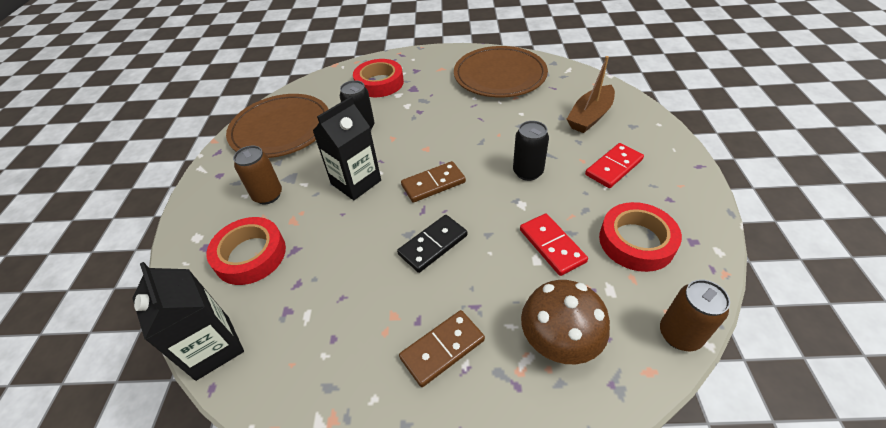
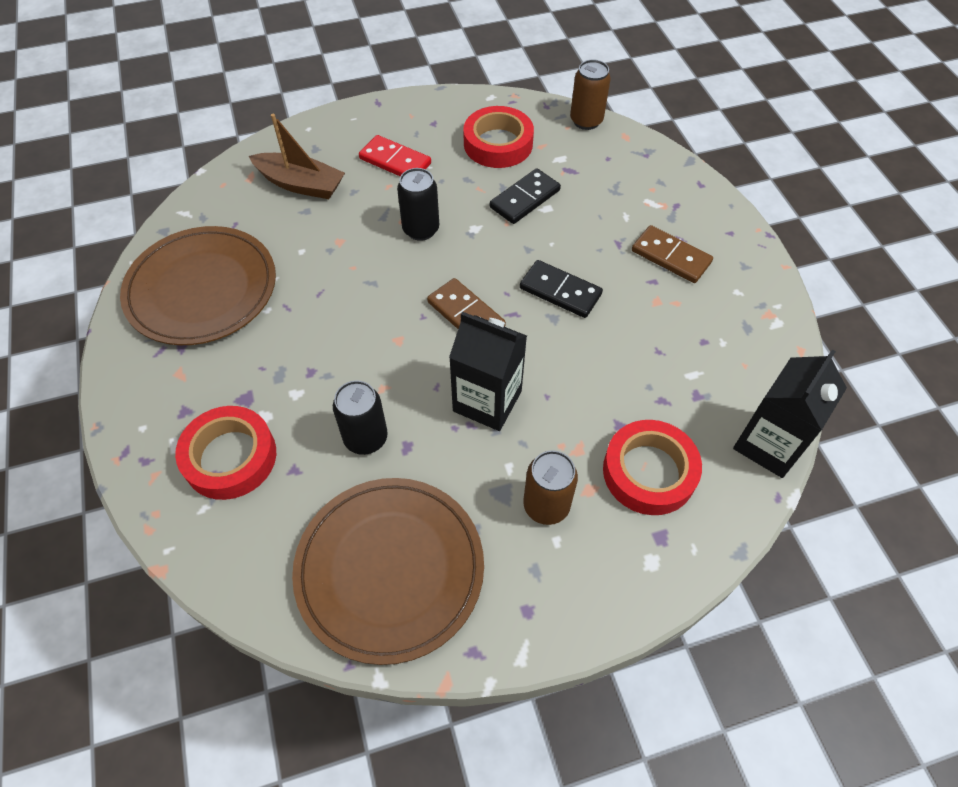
camera: 110 degrees left, 10 degrees up
(552, 245) = (525, 199): red domino -> black domino
(559, 340) = (624, 185): brown mushroom -> none

